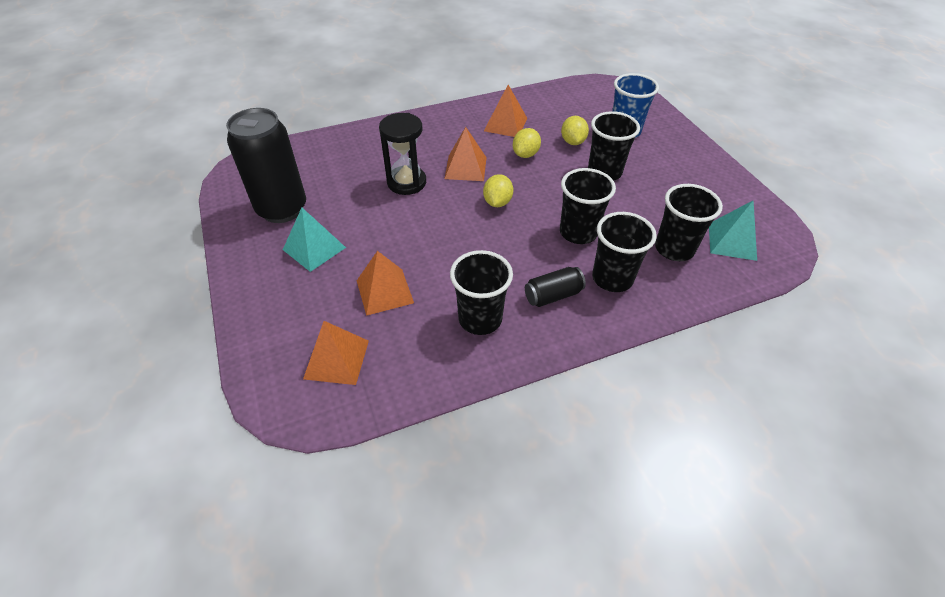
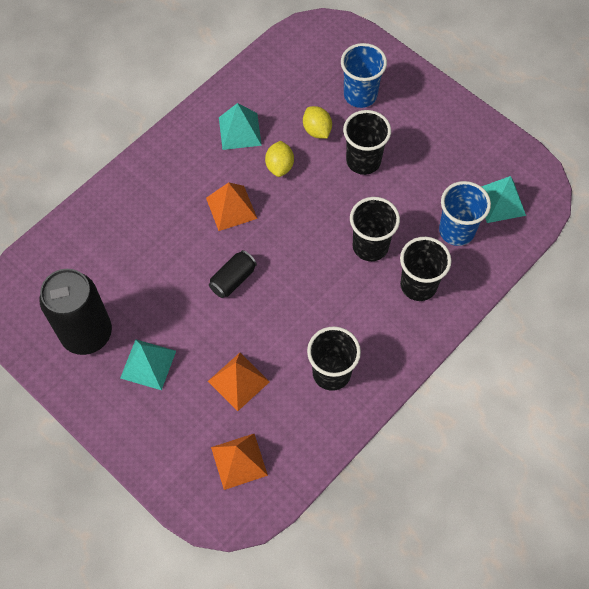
camera: 25 degrees left, 15 degrees up
(406, 182) = (185, 251): black hourglass -> none
(497, 202) = (283, 240): yellow lemon -> none
(505, 124) = (240, 131): orange pyramid -> turquoise pyramid
(553, 295) = (378, 323): black can -> black can (233, 279)
(674, 249) = (456, 231): black cup -> blue cup

